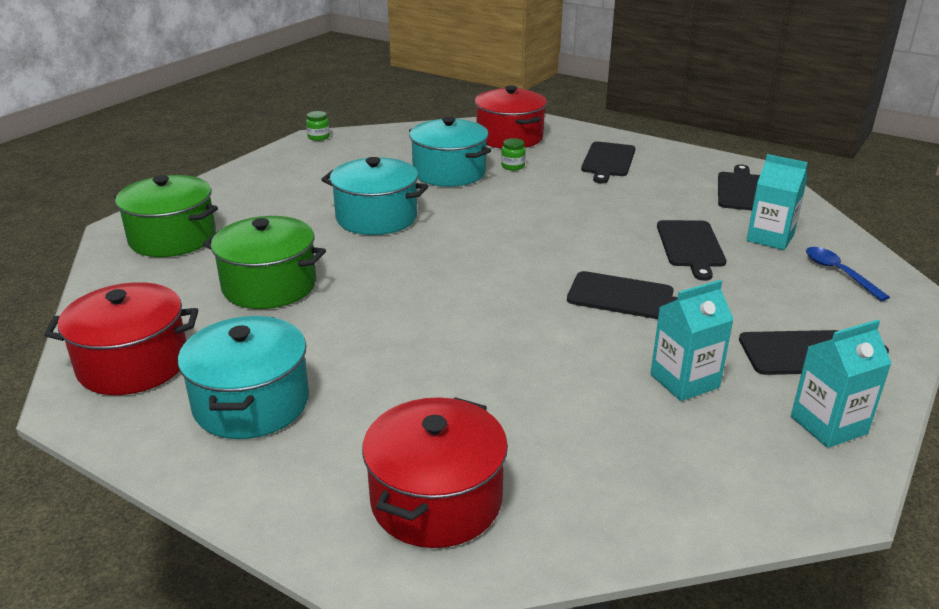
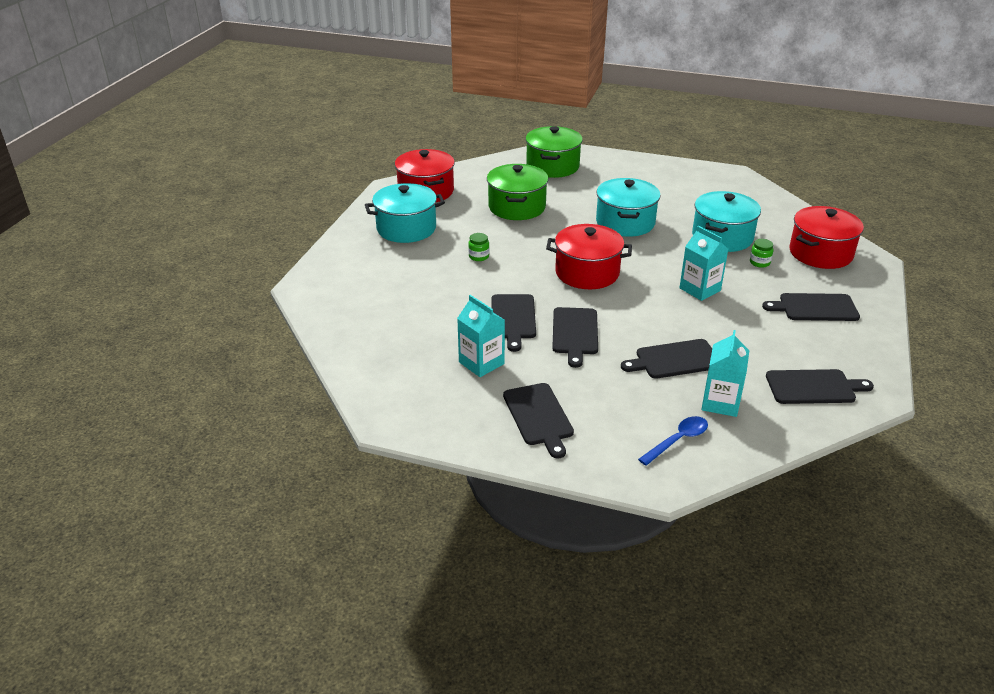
camera: 75 degrees right, 5 degrees up
(318, 137) = (739, 175): green jar -> green jar (479, 256)
(436, 500) = (350, 291): red pot -> red pot (587, 273)
(579, 338) = (513, 319): none -> black cutting board
(828, 425) = (455, 423): turquoise carton -> turquoise carton (700, 289)

